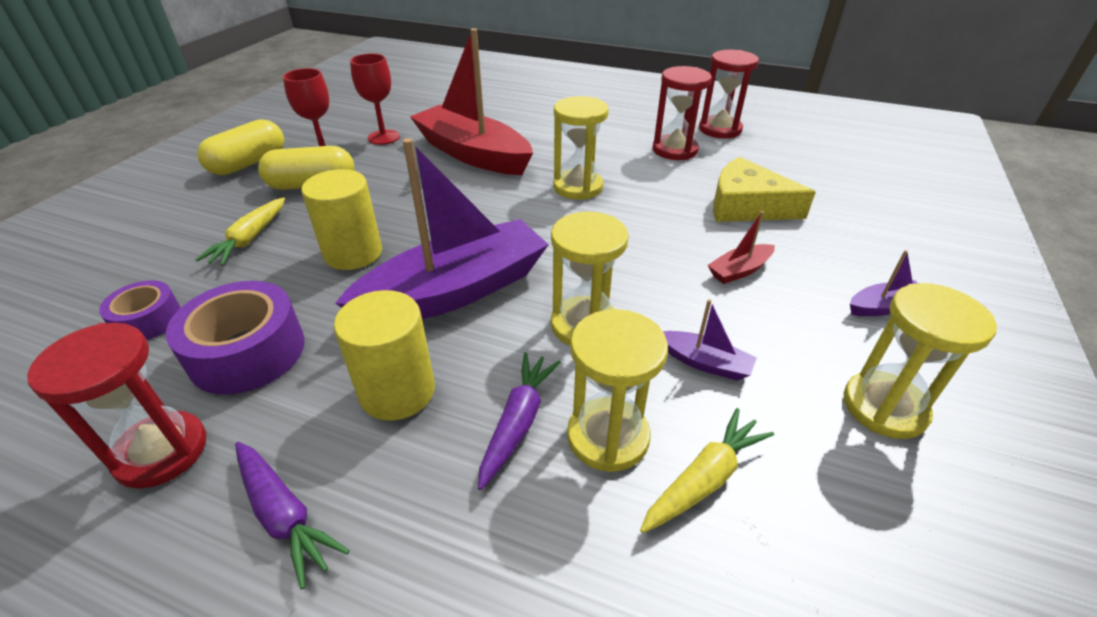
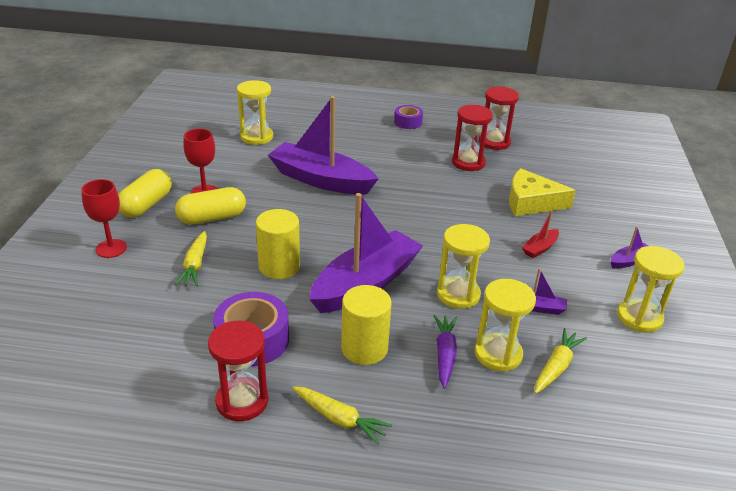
camera: 15 degrees left, 5 degrees down
(148, 320) = (166, 329): purple tape -> purple tape (408, 122)
(284, 515) = (339, 419): purple carrot -> yellow carrot
(383, 137) = (241, 171): red goblet -> red goblet (111, 248)
(472, 154) = (321, 180): red boat -> purple boat
(578, 187) = (412, 199): yellow hourglass -> yellow hourglass (256, 137)

